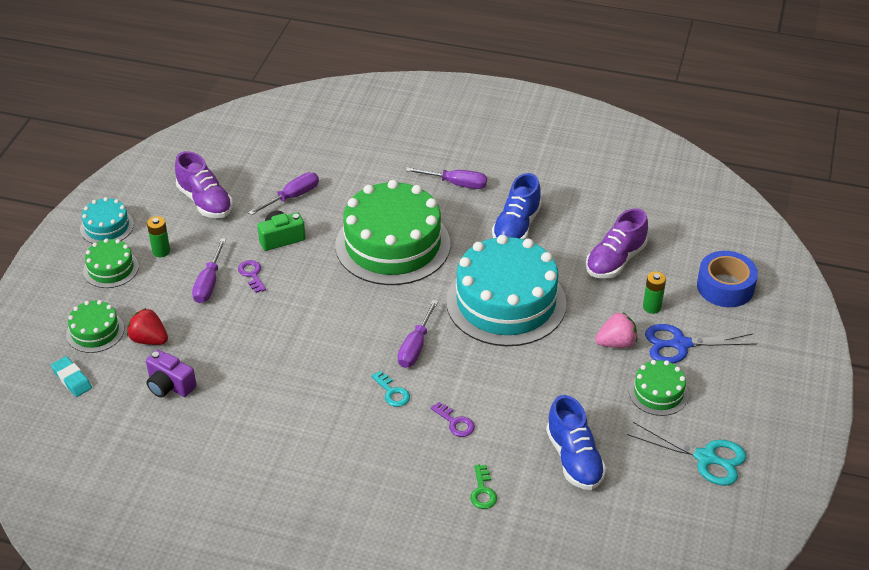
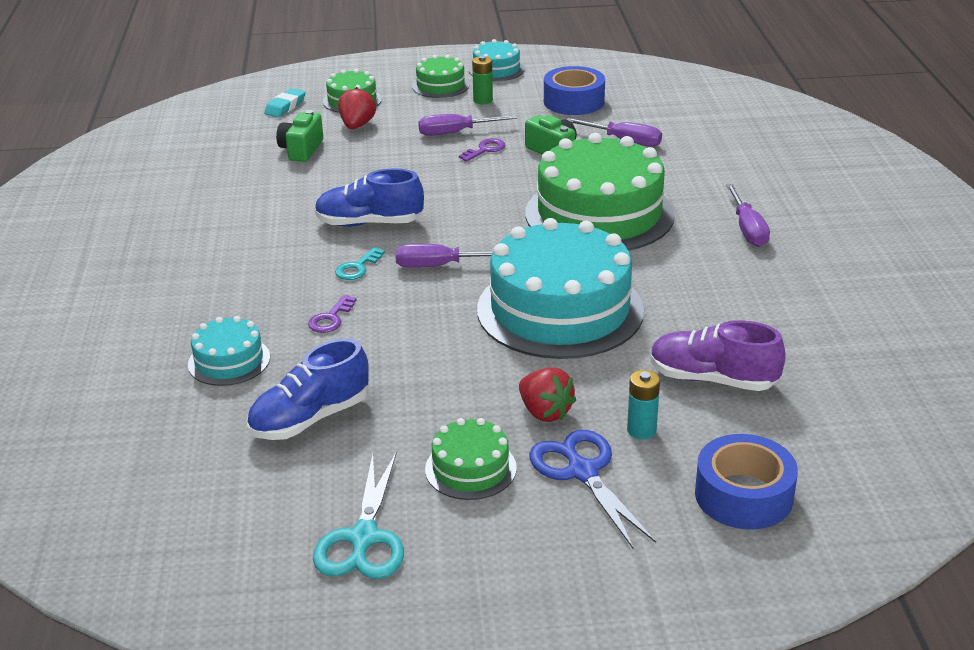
camera: 70 degrees right, 10 degrees down
(170, 385) = (301, 150): purple camera -> green camera
(205, 202) = (574, 101): purple shoe -> blue tape
(483, 491) = (229, 361): green key -> turquoise cake
(516, 227) = (707, 288): blue shoe -> blue shoe (369, 223)
(616, 343) = (545, 412): pink strawberry -> red strawberry
(652, 307) = (641, 430): green battery -> turquoise battery

